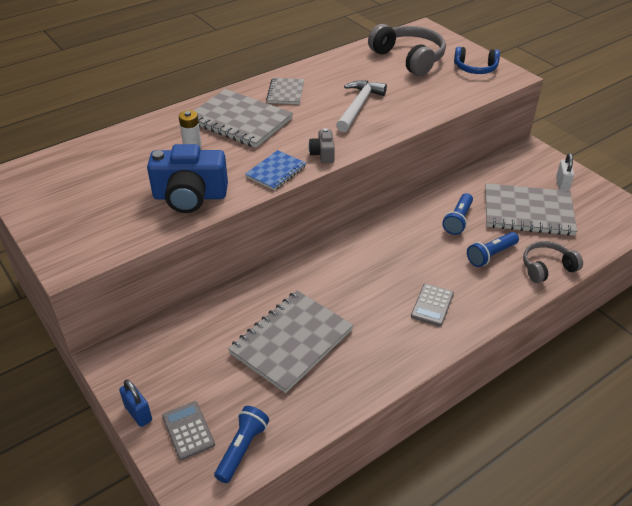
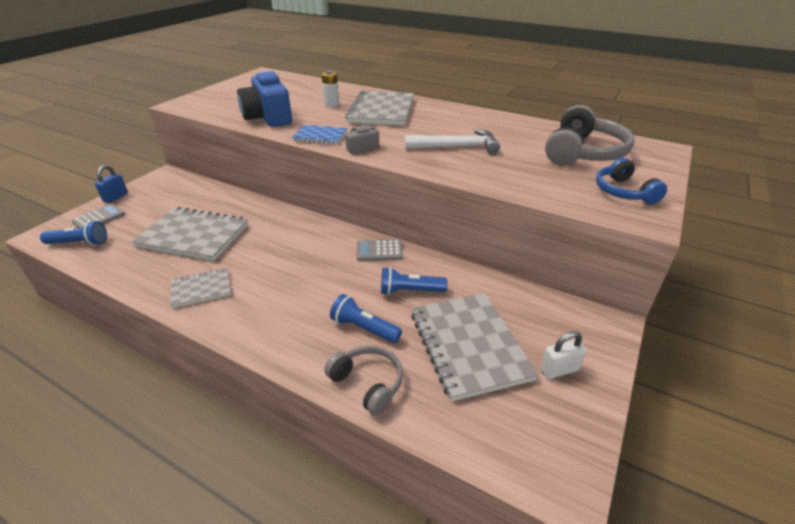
camera: 65 degrees right, 5 degrees down
(285, 92) = (443, 116): grey notebook -> grey notebook (201, 289)
(432, 305) = (263, 301): grey calculator -> grey calculator (379, 251)

